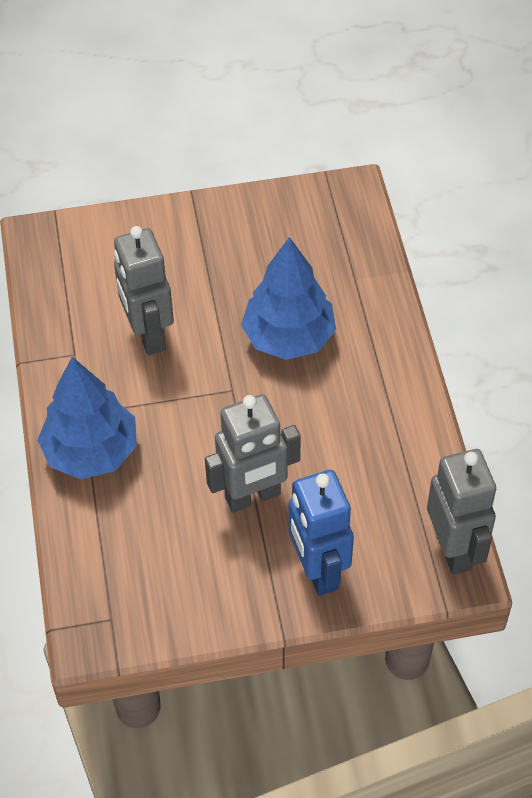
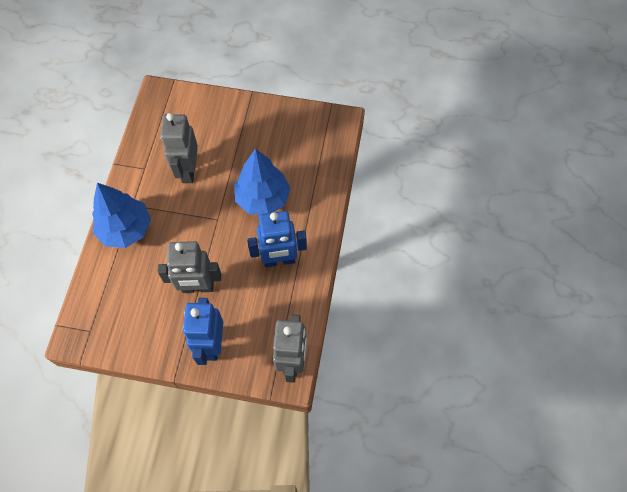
camera: 20 degrees right, 10 degrees up
(360, 416) = (279, 260): none -> blue robot

